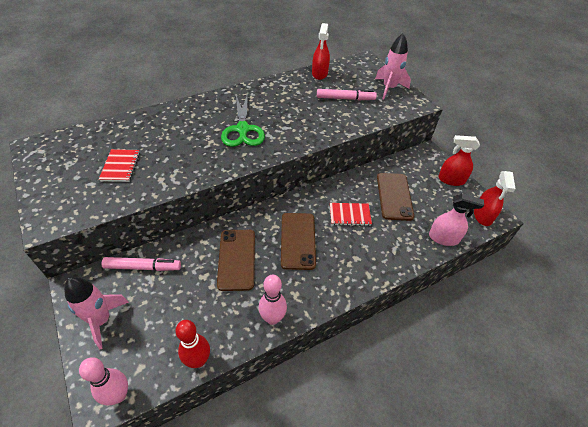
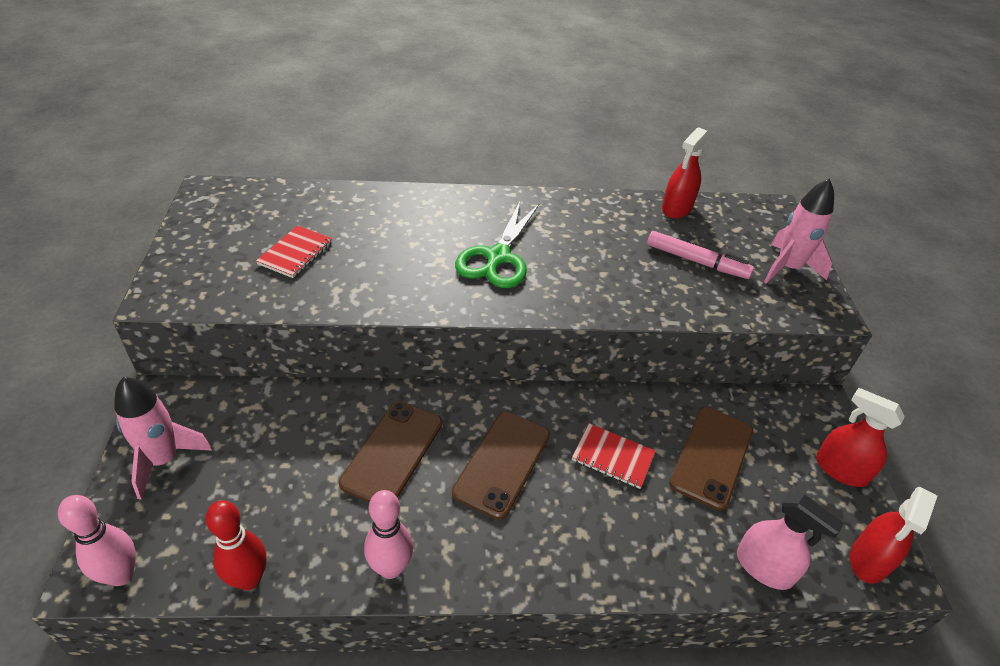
camera: 25 degrees right, 5 degrees down
(143, 267) = (259, 409): pink marker -> none

